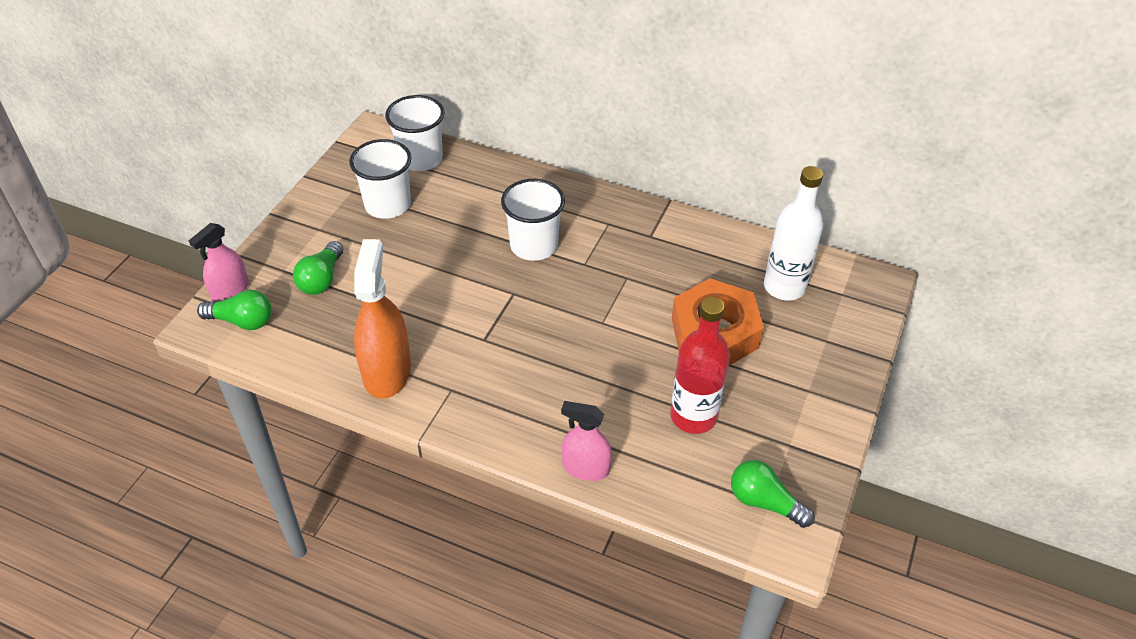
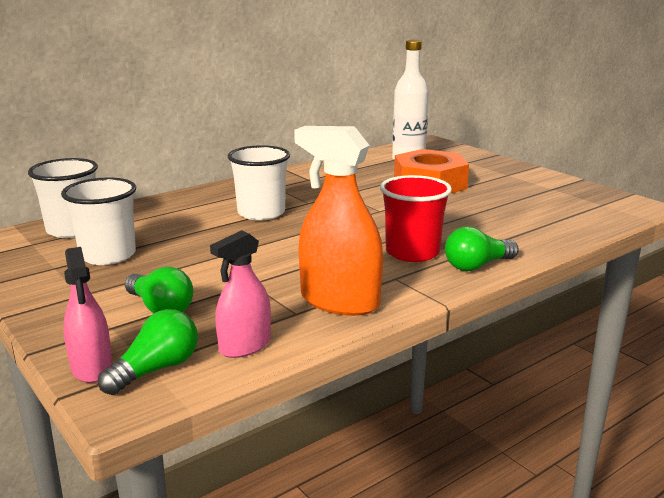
camera: 60 degrees left, 25 degrees down
(513, 382) = (412, 252): none -> red cup
(585, 468) = (532, 247): pink spray bottle -> pink spray bottle (245, 346)
(693, 416) = (505, 205): red bottle -> none
(764, 502) = (600, 205): green light bulb -> green light bulb (477, 266)

